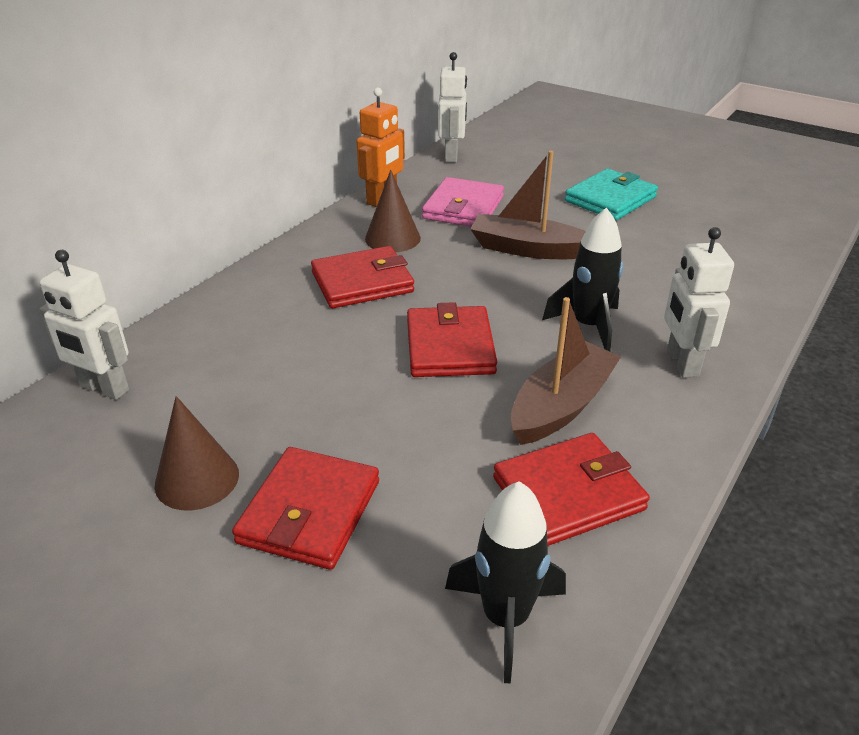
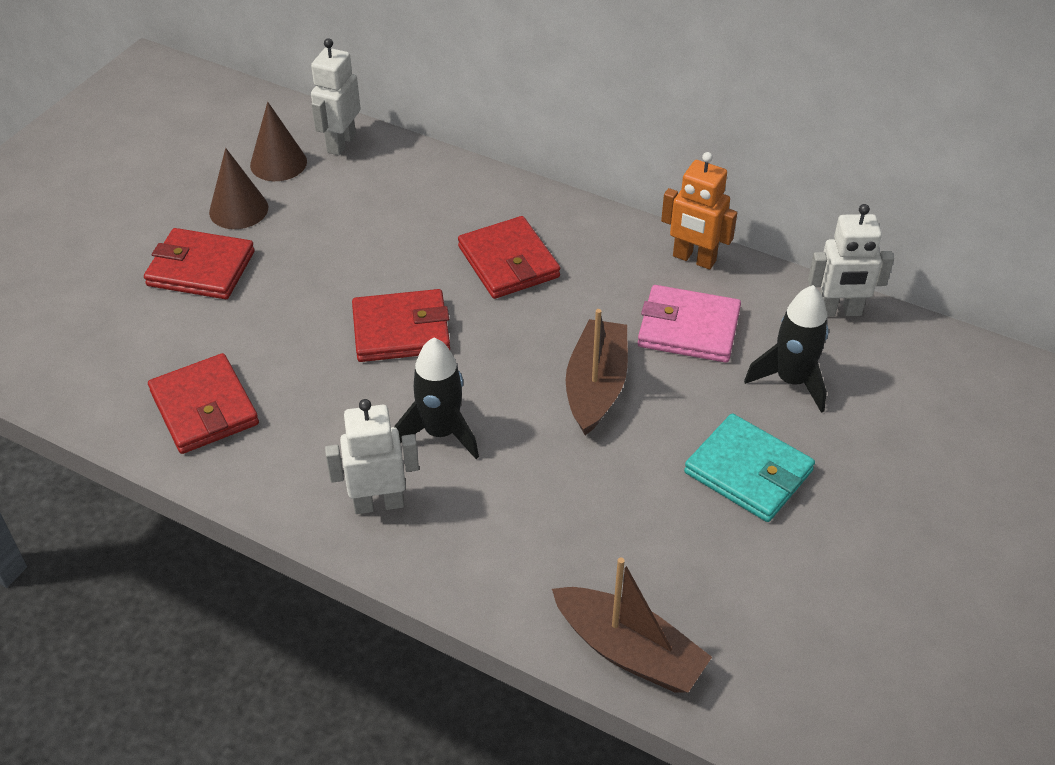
camera: 85 degrees right, 10 degrees up
(392, 238) = (602, 275): brown cone -> brown cone (278, 163)
(505, 618) = (94, 372): black rocket -> black rocket (791, 381)
(561, 406) = (313, 407): brown boat -> brown boat (629, 651)

